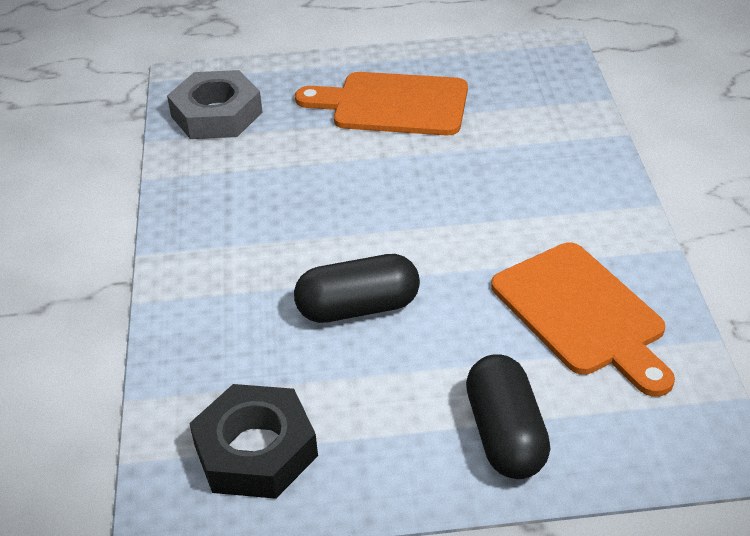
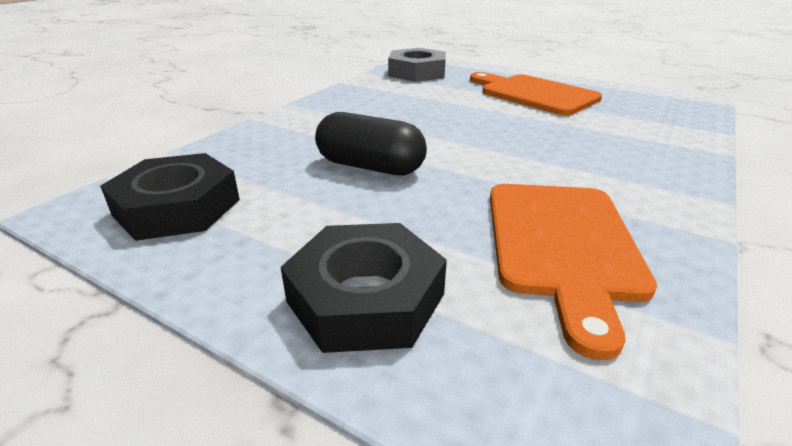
camera: 35 degrees right, 10 degrees down
(505, 435) = (366, 297): black capsule -> black nut

